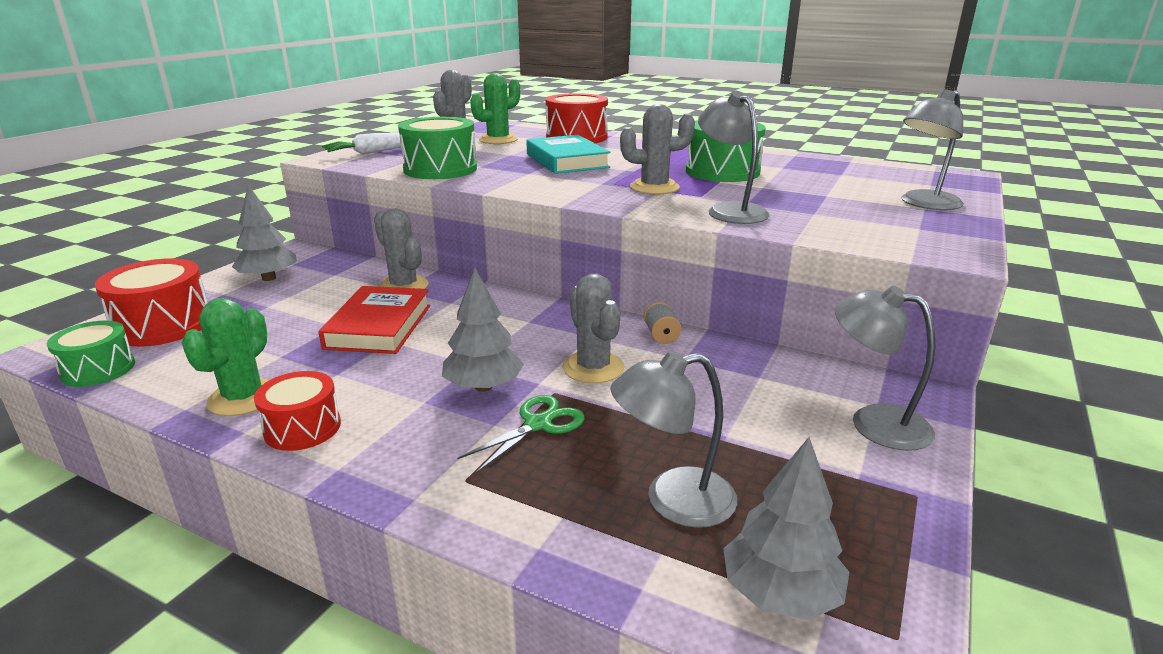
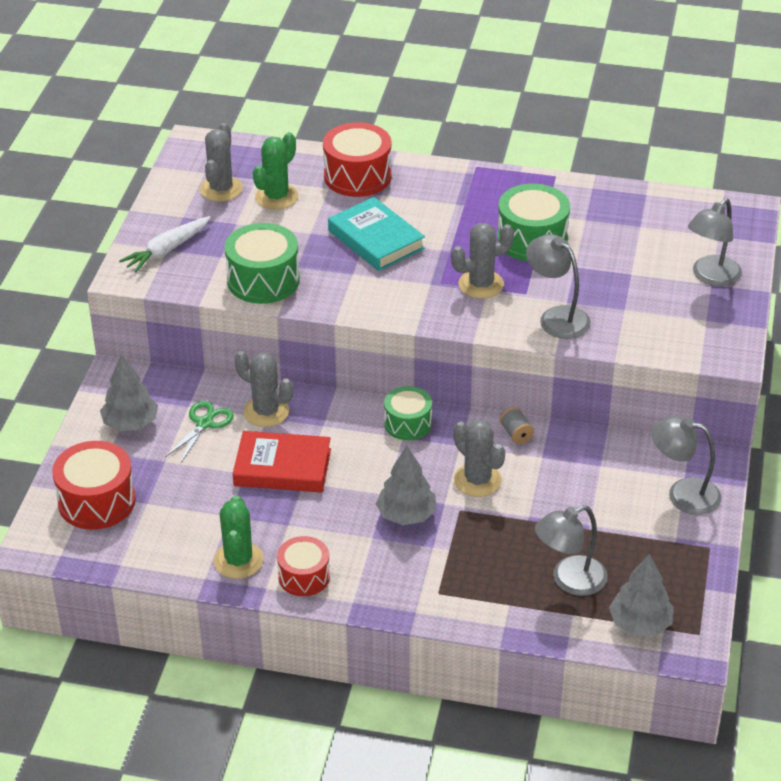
camera: 15 degrees left, 15 degrees up
(98, 369) = (98, 557): green drum -> green drum (408, 423)
(379, 326) = (282, 467): red book -> red book turned 75 degrees counterclockwise
(538, 424) = (462, 541): green scissors -> green scissors (204, 423)

